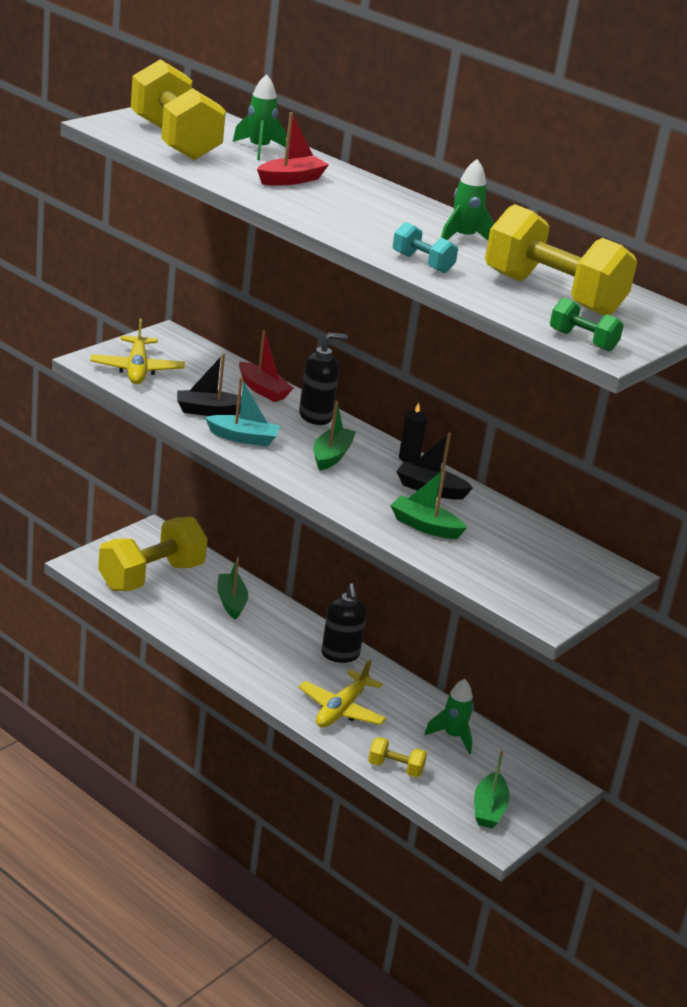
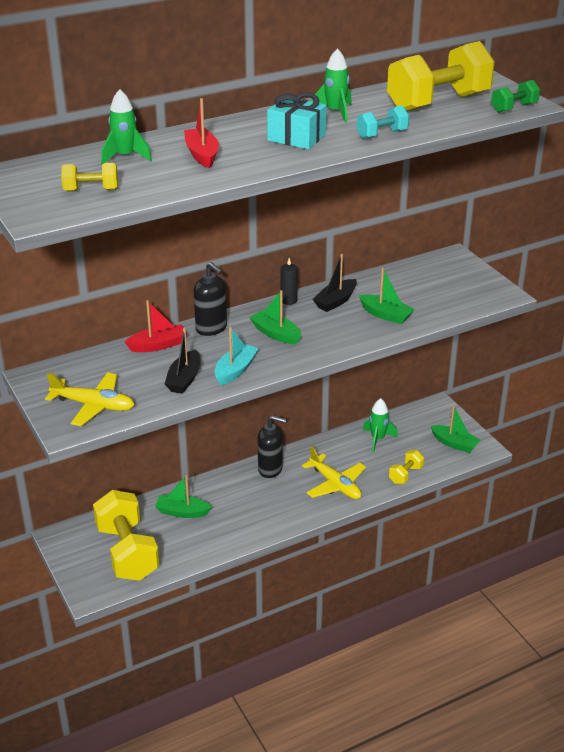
camera: 65 degrees left, 5 degrees up
(174, 140) = (91, 190): yellow dumbbell -> yellow dumbbell, size x0.46
(316, 416) = (211, 328): black soap dispenser -> black soap dispenser turned 135 degrees clockwise
(372, 220) = (296, 138): none -> turquoise gift
(425, 526) = (385, 315): green boat -> green boat turned 105 degrees counterclockwise

